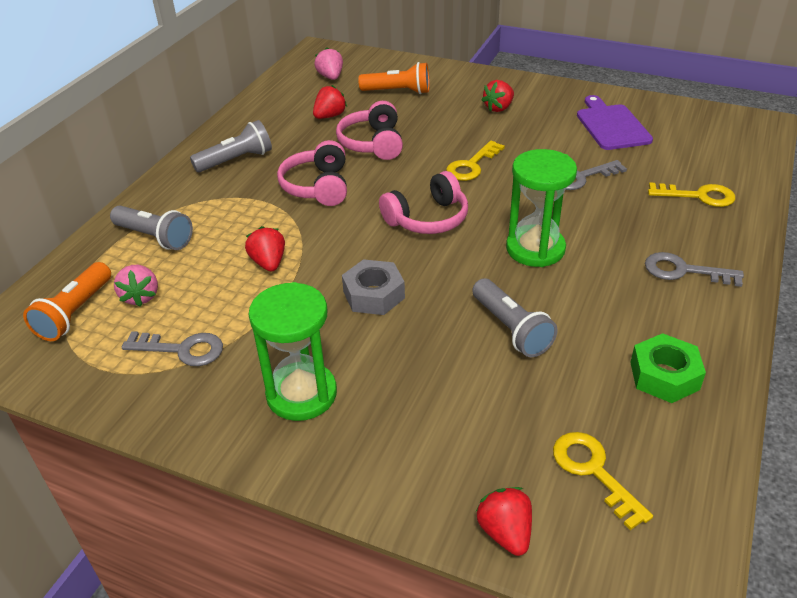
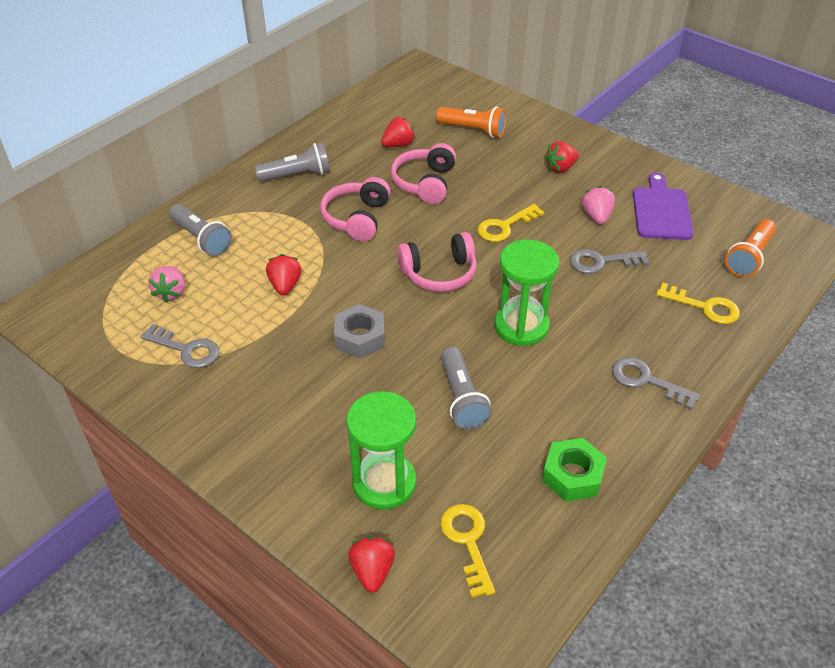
camera: 15 degrees right, 5 degrees up
(75, 313) = (116, 296): orange flashlight -> orange flashlight (749, 257)
(301, 394) = (264, 413): green hourglass -> green hourglass (384, 483)
(330, 77) = (417, 101): pink strawberry -> pink strawberry (596, 216)

